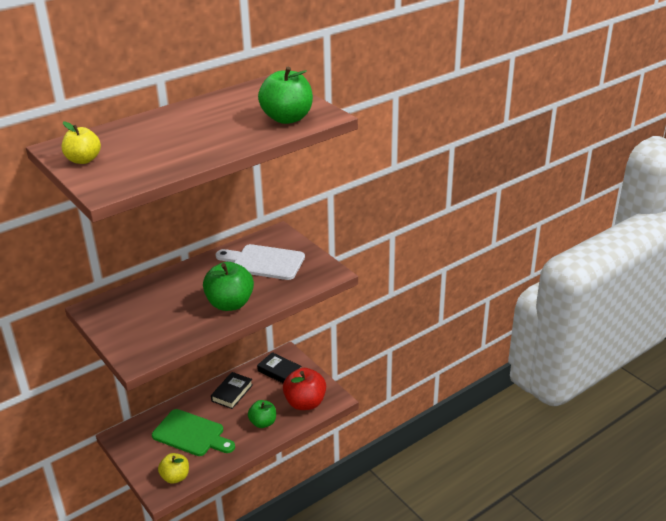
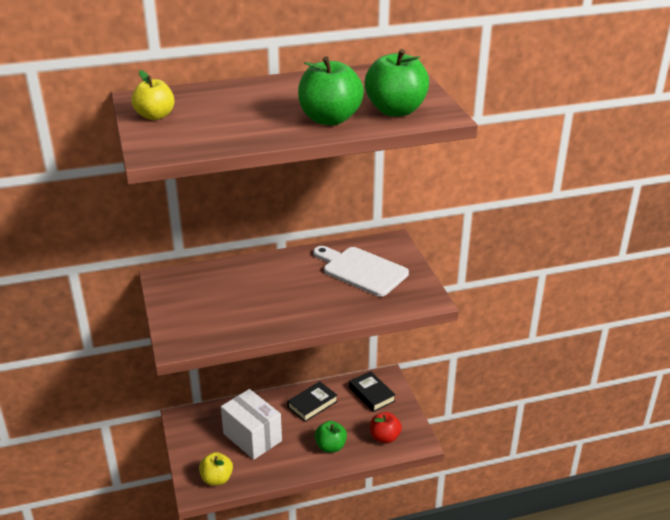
camera: 20 degrees right, 0 degrees up
(191, 434) = (252, 437): green cutting board -> white box
(230, 304) = (303, 308): green apple -> green apple (330, 119)
(305, 403) = (384, 437): red apple -> red apple, size x0.64

